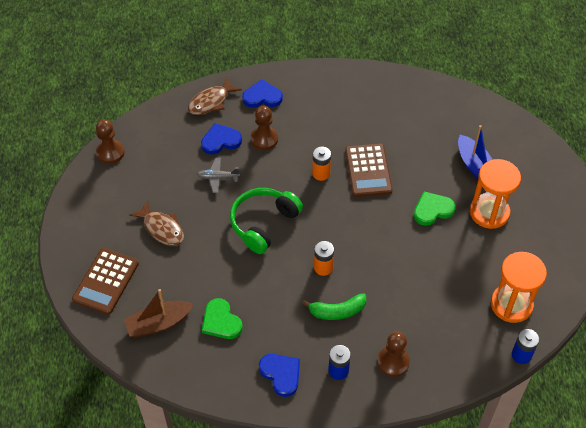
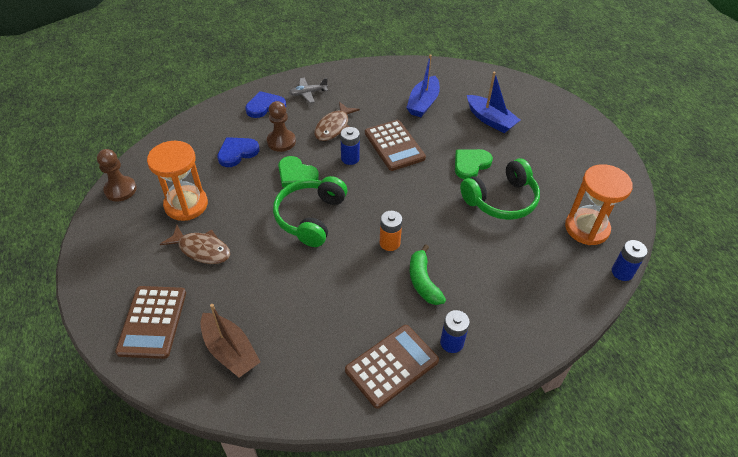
camera: 20 degrees left, 5 degrees down
(158, 323) = (230, 351): brown boat -> brown boat turned 90 degrees counterclockwise
(211, 102) = (215, 121): brown fish -> brown fish (334, 127)
(218, 177) = (246, 186): grey plane -> grey plane (308, 93)
(221, 321) = (302, 328): green heart -> green heart (296, 174)
(281, 374) = (391, 365): blue heart -> brown calculator
(321, 173) = (350, 158): orange battery -> blue battery
(337, 311) = (423, 281): green banana -> green banana turned 105 degrees clockwise
(393, 362) = (503, 316): brown pawn -> none
(416, 130) = (423, 103): none -> blue boat
(444, 254) = (501, 200): none -> green headphones
(489, 212) = (523, 154): orange hourglass -> orange hourglass (186, 205)

